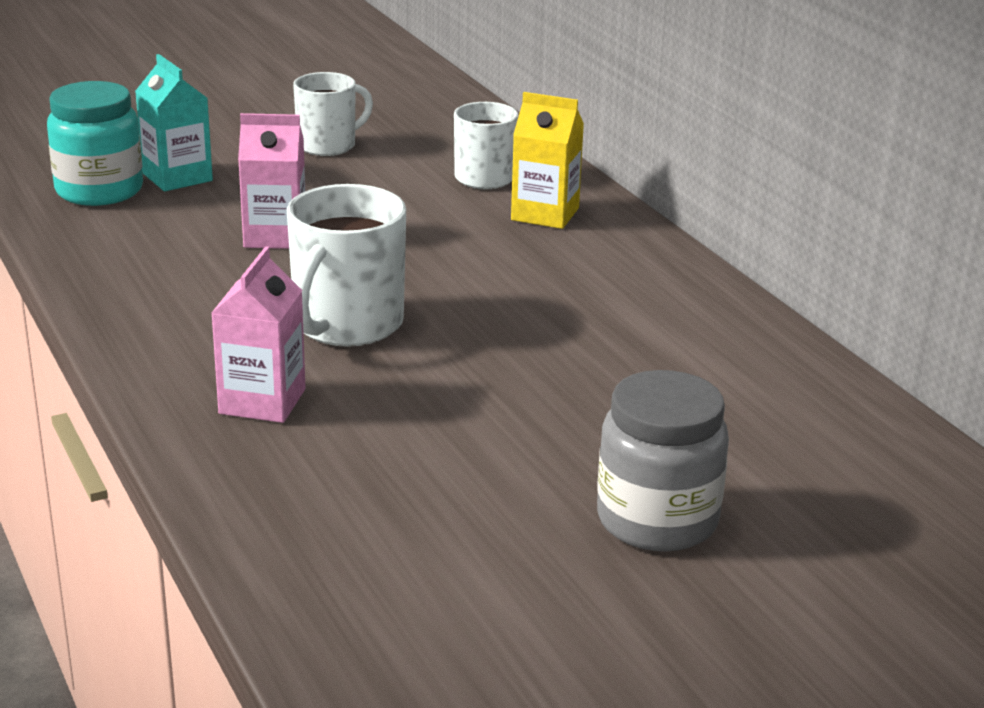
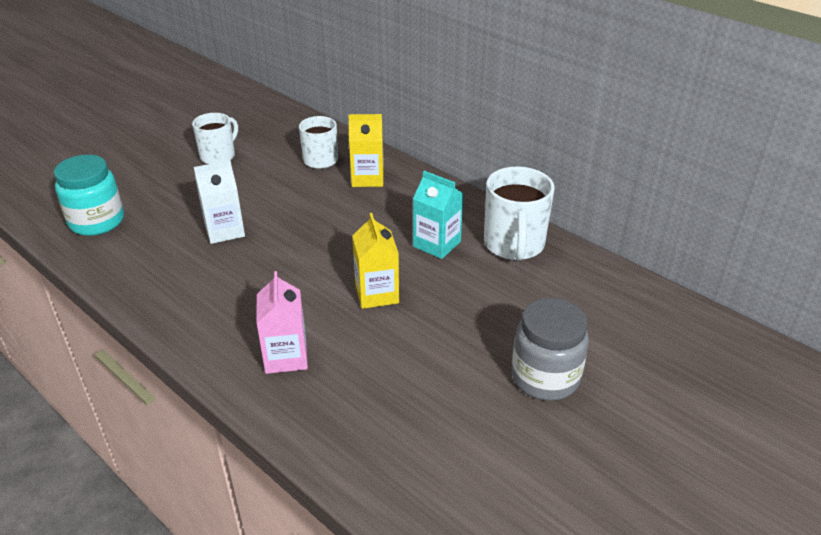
camera: 20 degrees left, 10 degrees up
(177, 177) = (140, 200): turquoise carton -> turquoise carton (437, 244)
(275, 236) = (224, 230): pink carton -> white carton
(346, 325) = (303, 286): white mug -> white mug (514, 245)
(455, 358) = (376, 294): none -> yellow carton

